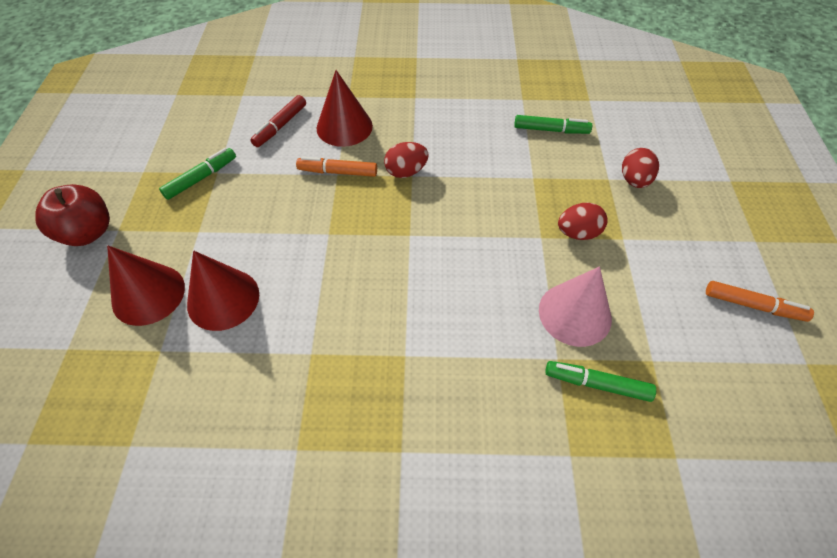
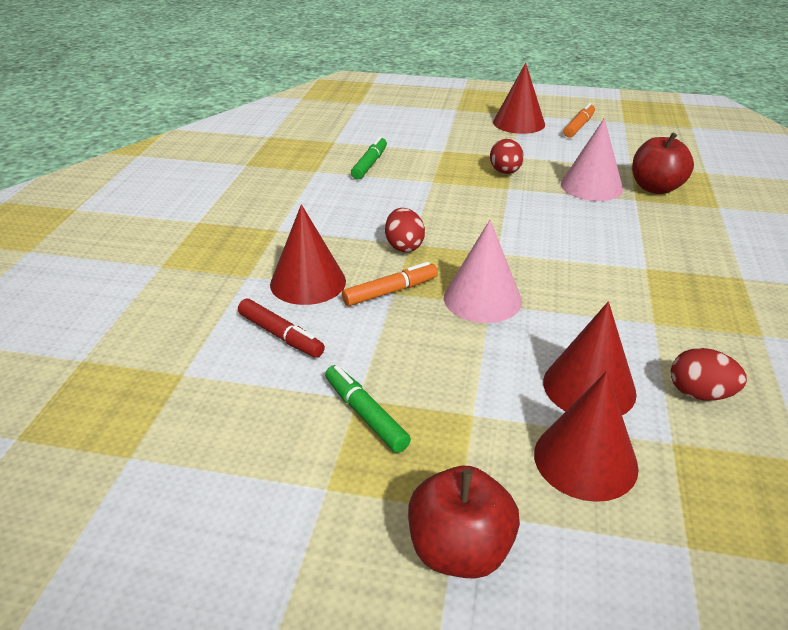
camera: 80 degrees left, 20 degrees down
(334, 228) = (482, 299): none -> pink cone
(338, 172) = (390, 292): orange marker -> orange marker turned 135 degrees counterclockwise
(597, 384) = (655, 188): green marker -> red apple
(634, 180) = (448, 141): red egg -> red egg (700, 394)
(724, 241) = (519, 123): none -> red cone

